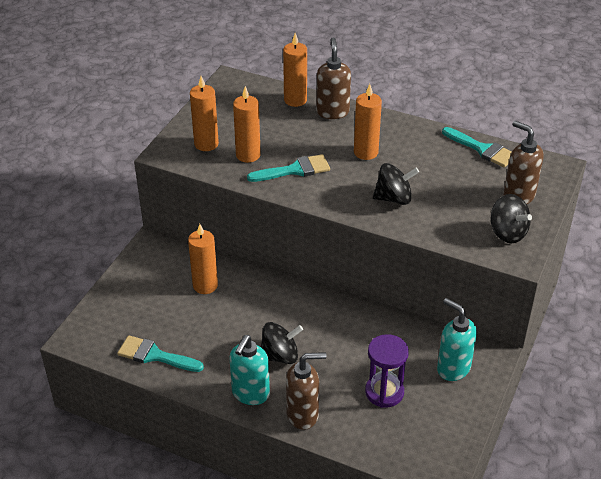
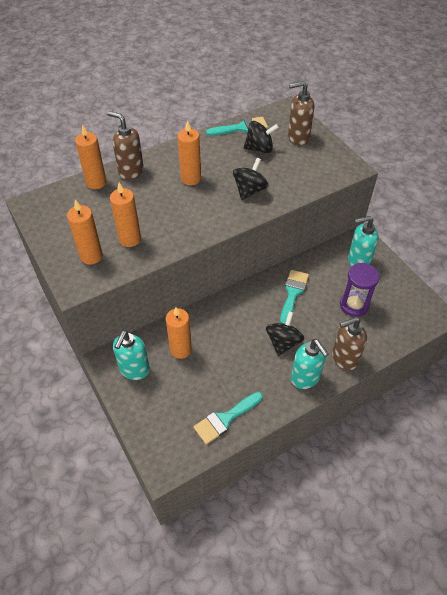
camera: 55 degrees left, 10 degrees up
(157, 267) = (134, 370): none -> turquoise soap dispenser
(294, 170) = (172, 223): turquoise brush -> turquoise brush (293, 293)
(303, 415) = (344, 358): brown soap dispenser -> brown soap dispenser turned 135 degrees counterclockwise
(507, 233) = (326, 160): black spinning top -> black spinning top (259, 149)

